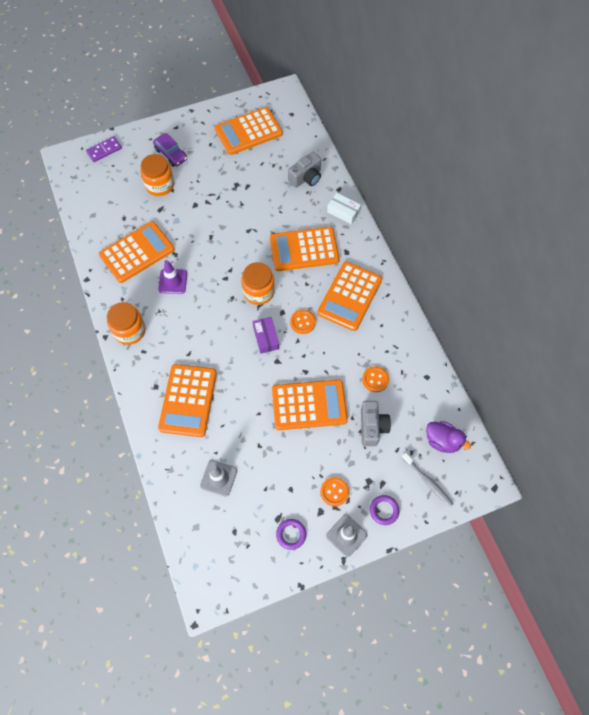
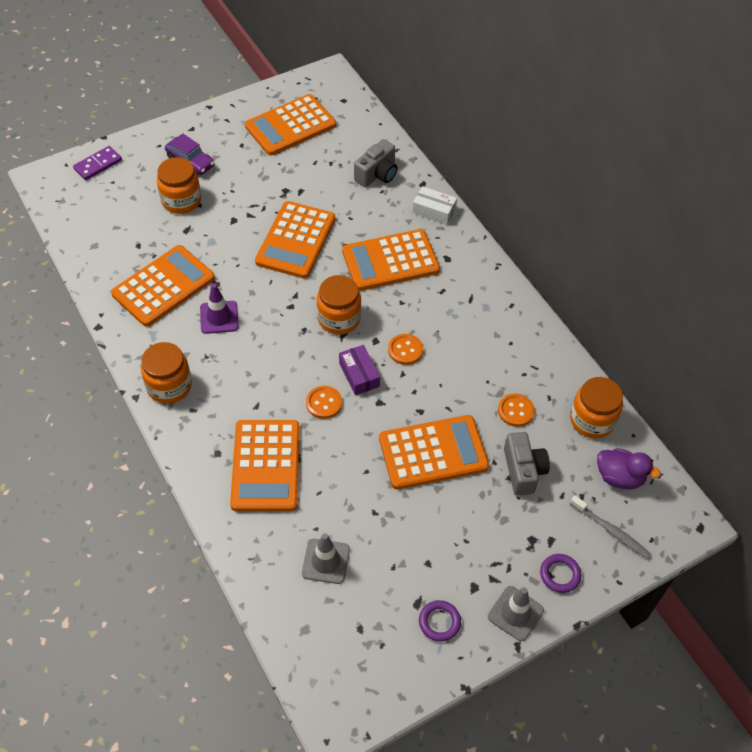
camera: 10 degrees left, 10 degrees down
(334, 492) = (488, 559): orange button -> orange button (324, 403)
(350, 296) = (462, 312): orange calculator -> orange calculator (296, 240)
(430, 393) = (592, 420): none -> orange jar

